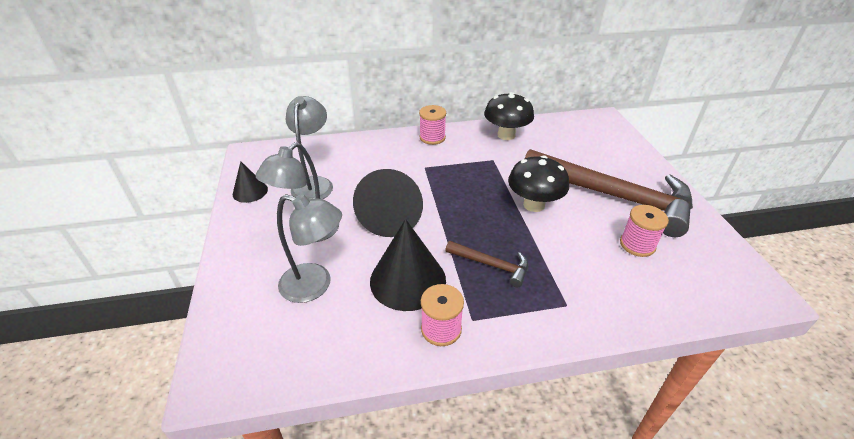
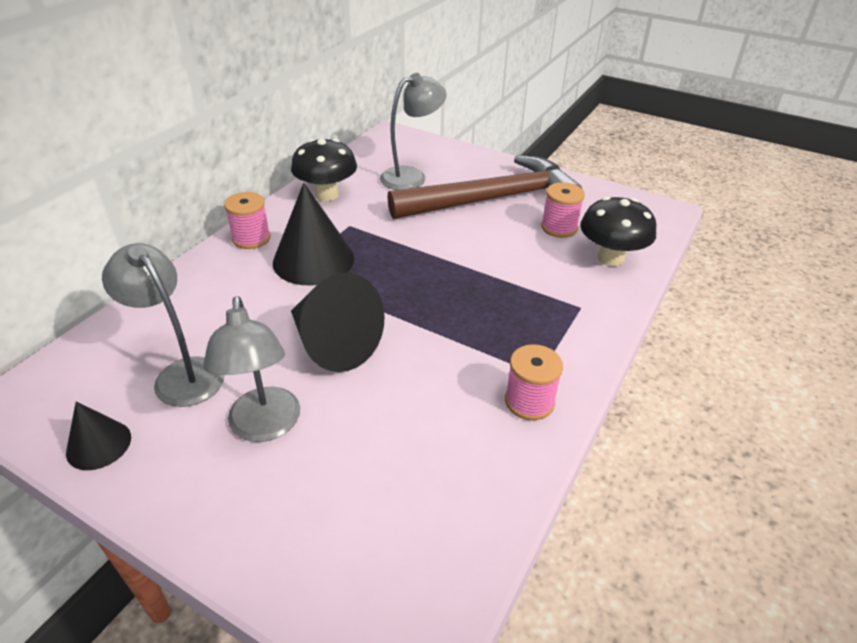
camera: 50 degrees left, 0 degrees up
(315, 285) = (362, 467): grey lamp -> grey lamp (411, 176)
(408, 280) = (441, 387): black cone -> black cone (313, 260)
(491, 265) = (488, 319): brown hammer -> none
(534, 205) = (445, 244): black mushroom -> black mushroom (610, 258)

